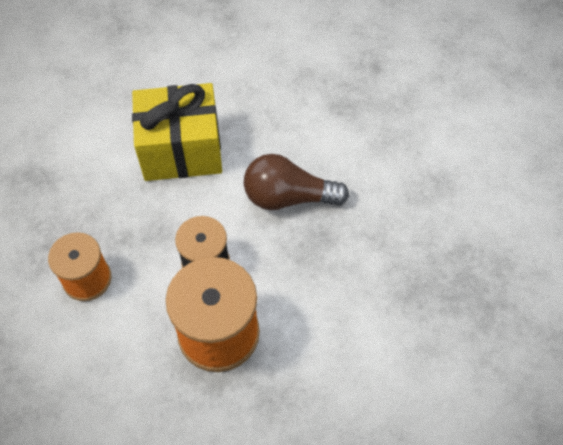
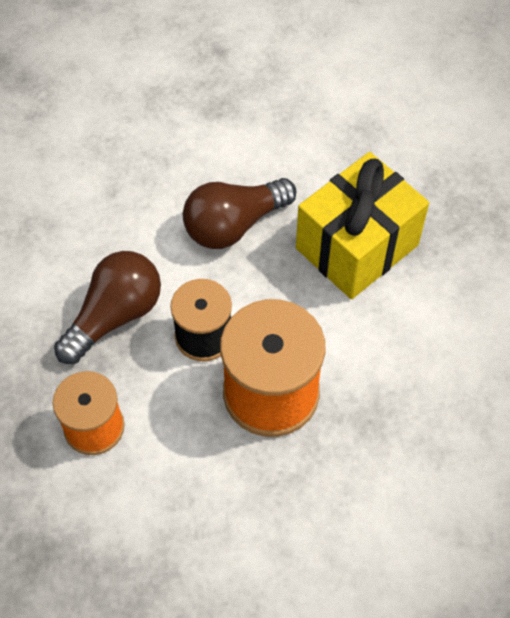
camera: 35 degrees left, 0 degrees up
(159, 212) = (114, 316): none -> brown light bulb
(181, 150) = (86, 242): yellow gift -> yellow gift (357, 247)

